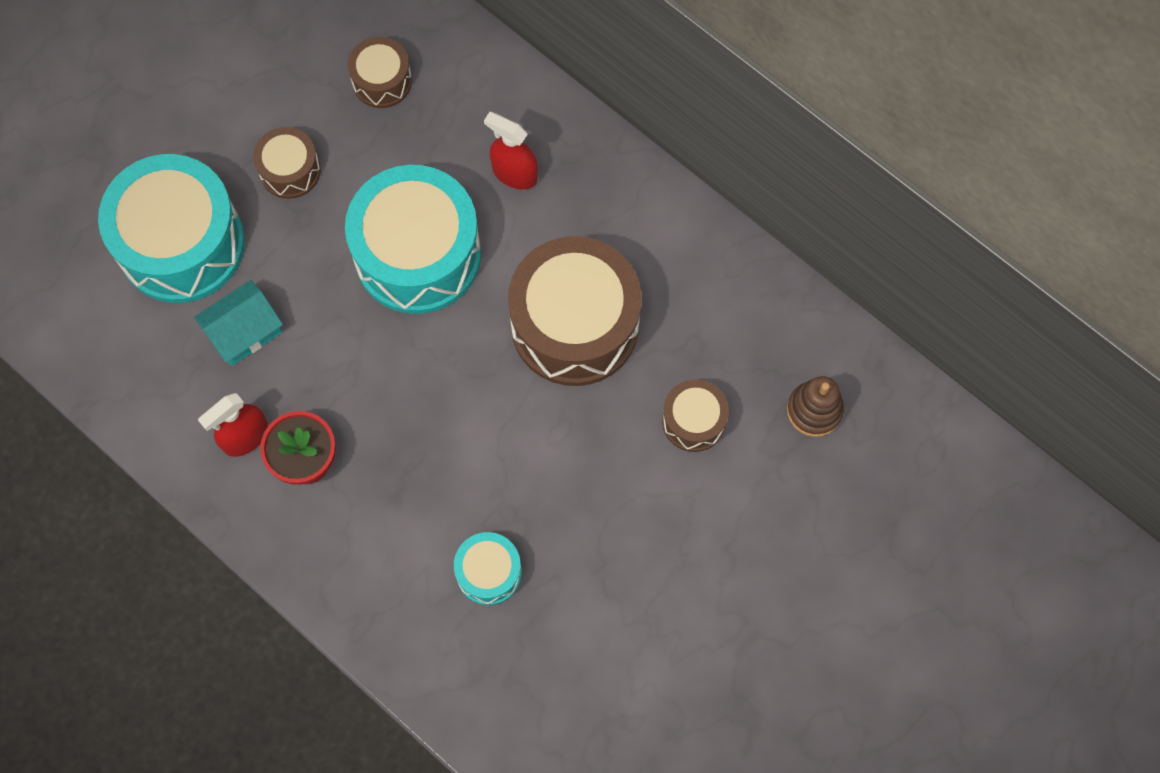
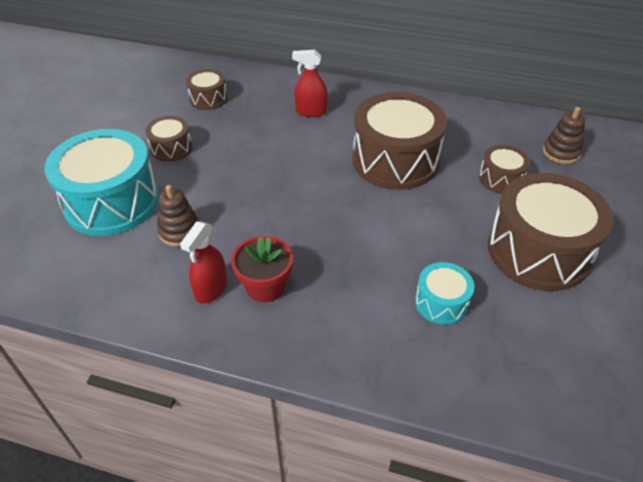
camera: 25 degrees left, 25 degrees down
(244, 331) = (180, 231): turquoise house -> brown stacking toy
(417, 254) = (276, 160): turquoise drum -> none
(653, 555) = (538, 251): none -> brown drum

